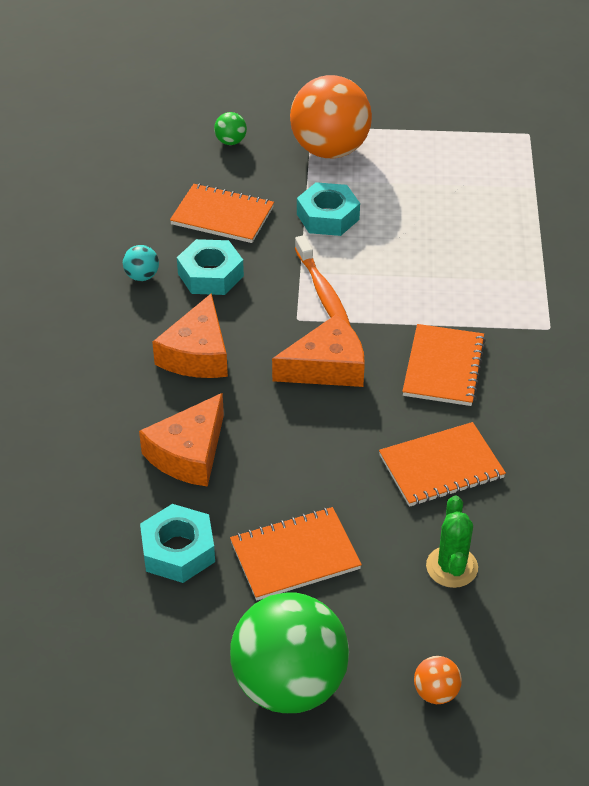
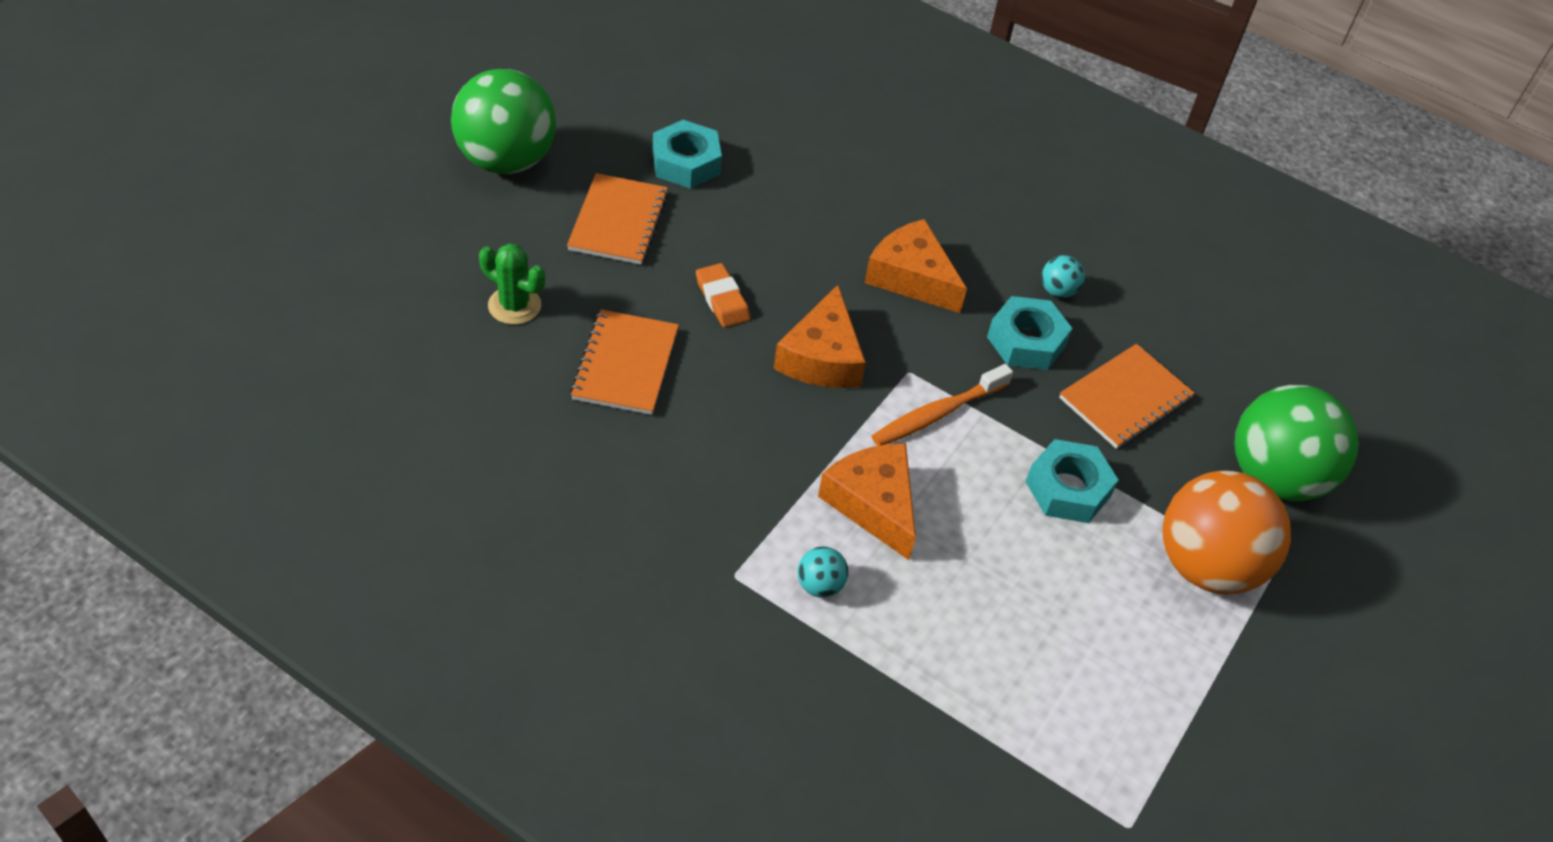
camera: 115 degrees right, 5 degrees up
(189, 453) = (786, 215): orange cheese -> orange cheese (873, 504)
(230, 142) = (1275, 477): green ball -> green ball, size x2.47
(322, 446) = (722, 299): none -> orange eraser
(323, 292) = (937, 414): orange toothbrush -> orange toothbrush turned 45 degrees counterclockwise
(436, 692) = (417, 229): orange ball -> none
(443, 367) = (749, 445): orange notebook -> none
(514, 290) = (820, 585): none -> turquoise ball

